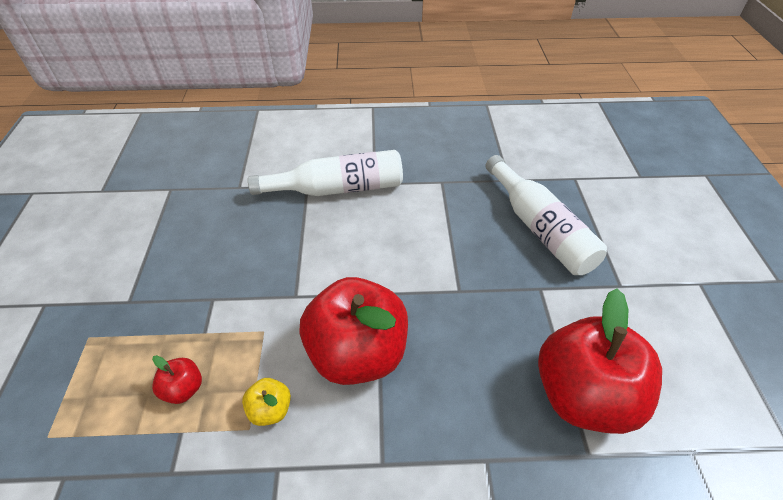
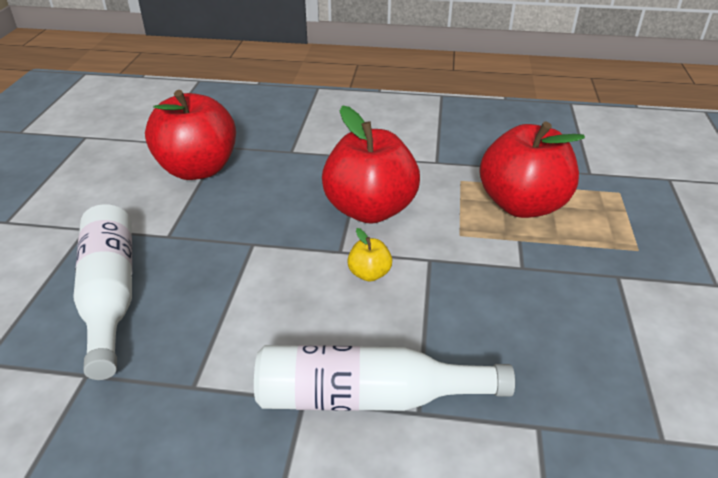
camera: 170 degrees left, 10 degrees down
(183, 389) = (522, 205): red apple -> red apple, size x2.41
(270, 410) = (445, 187): yellow apple -> yellow apple (369, 274)

